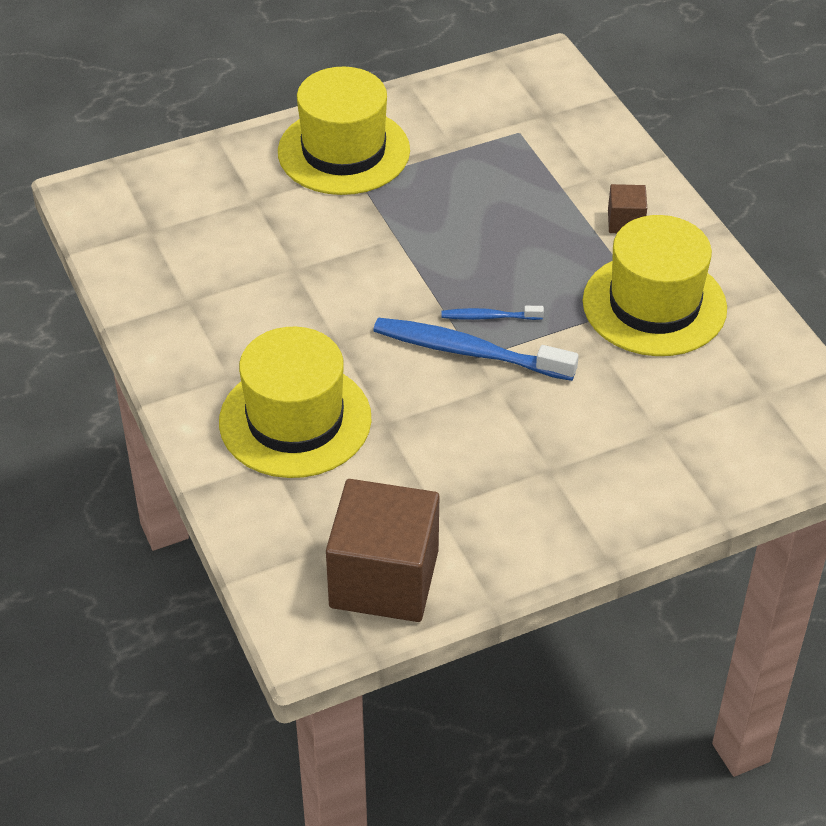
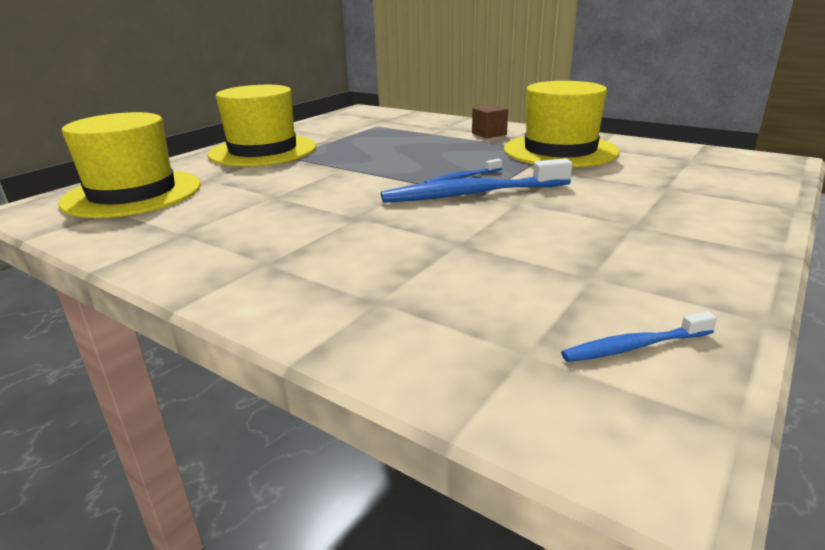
camera: 30 degrees left, 20 degrees down
(295, 420) = (370, 267): yellow hat -> yellow hat (132, 194)
(384, 579) = (635, 346): brown cube -> blue toothbrush

